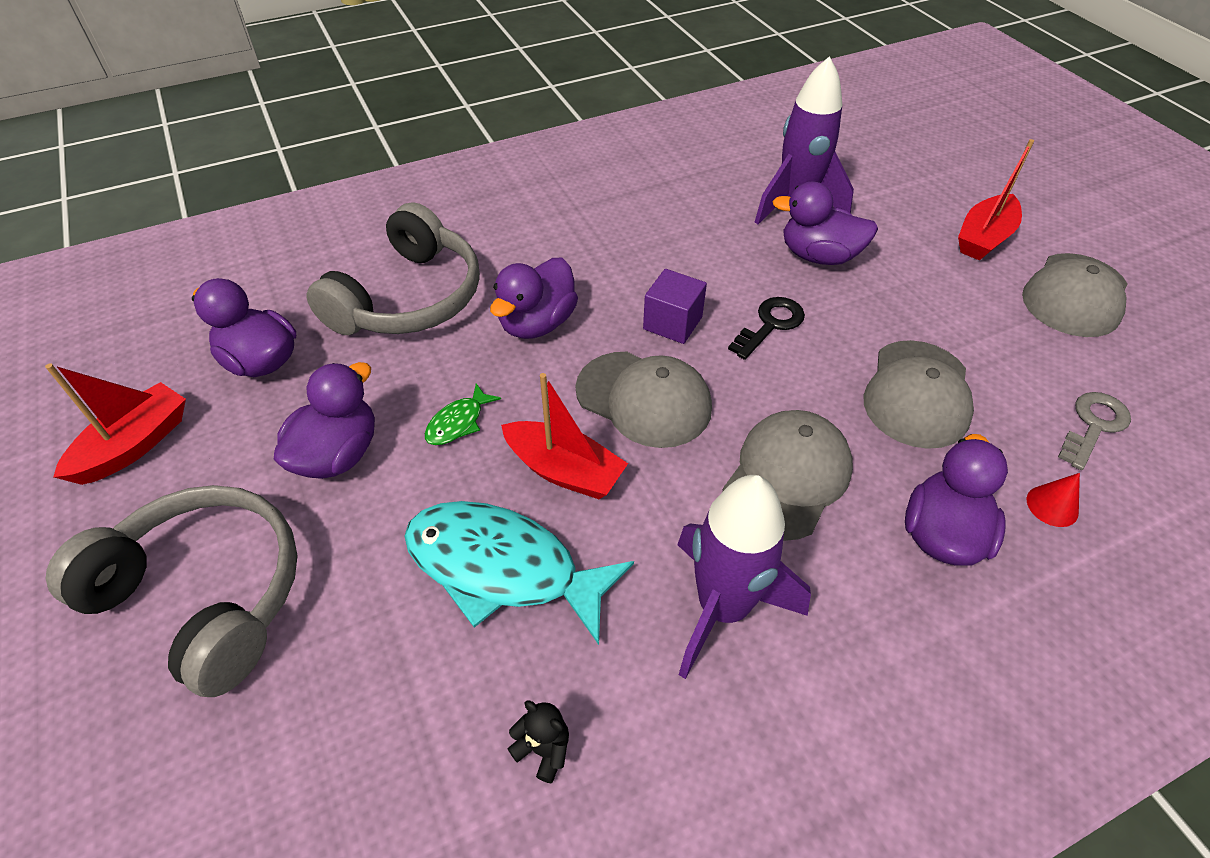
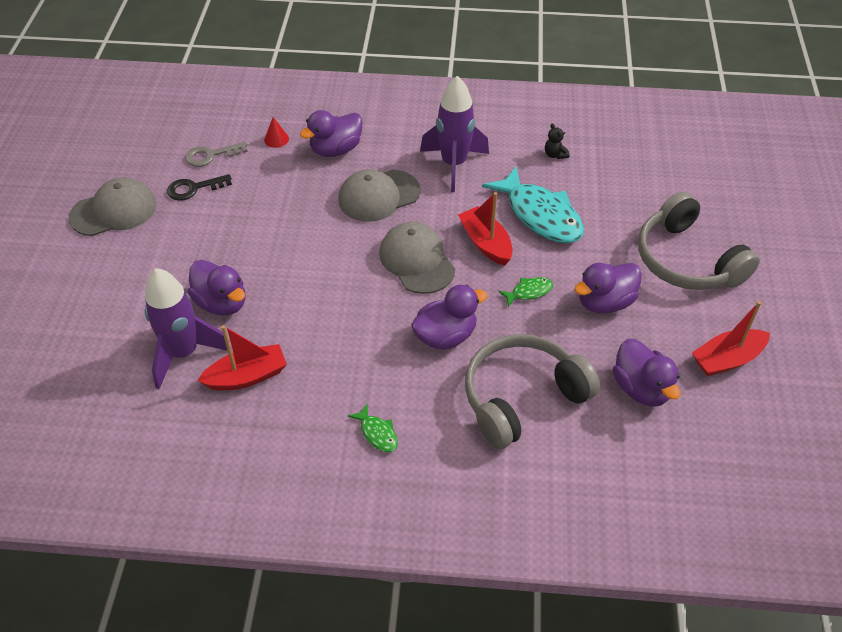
camera: 150 degrees left, 0 degrees up
(545, 216) = (377, 433): none -> green fish
(672, 323) = (361, 298): purple cube -> none
(770, 324) = (304, 271): black key -> black key (194, 188)
(917, 394) = (272, 202): grey cap -> none
(984, 238) = (104, 267): red boat -> red boat (247, 376)

